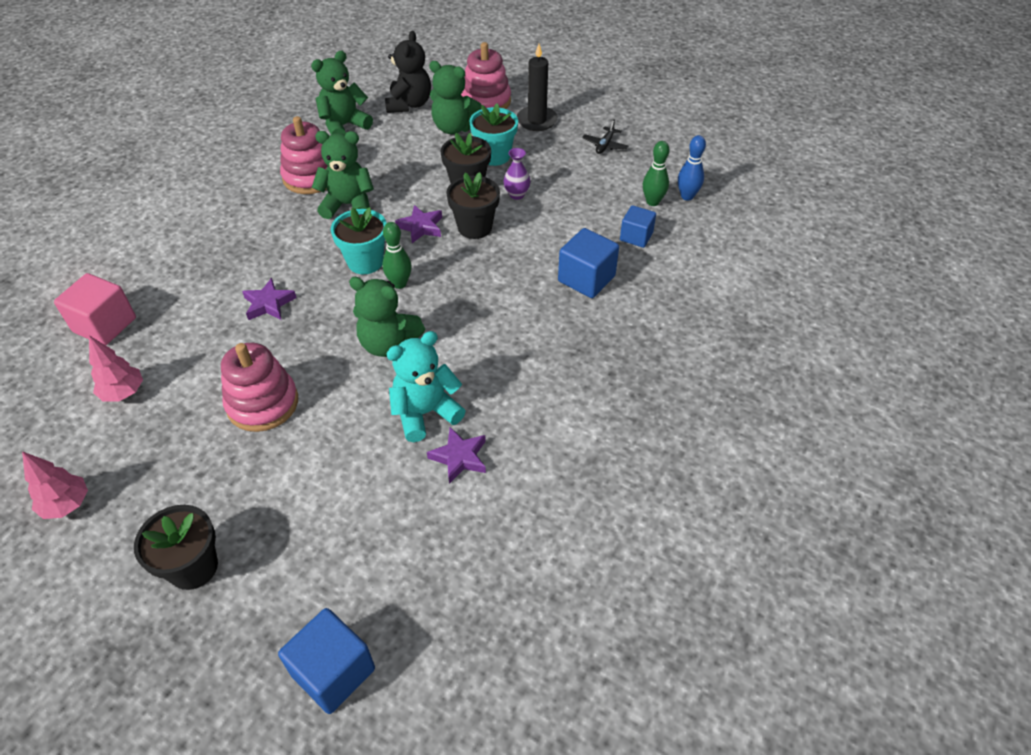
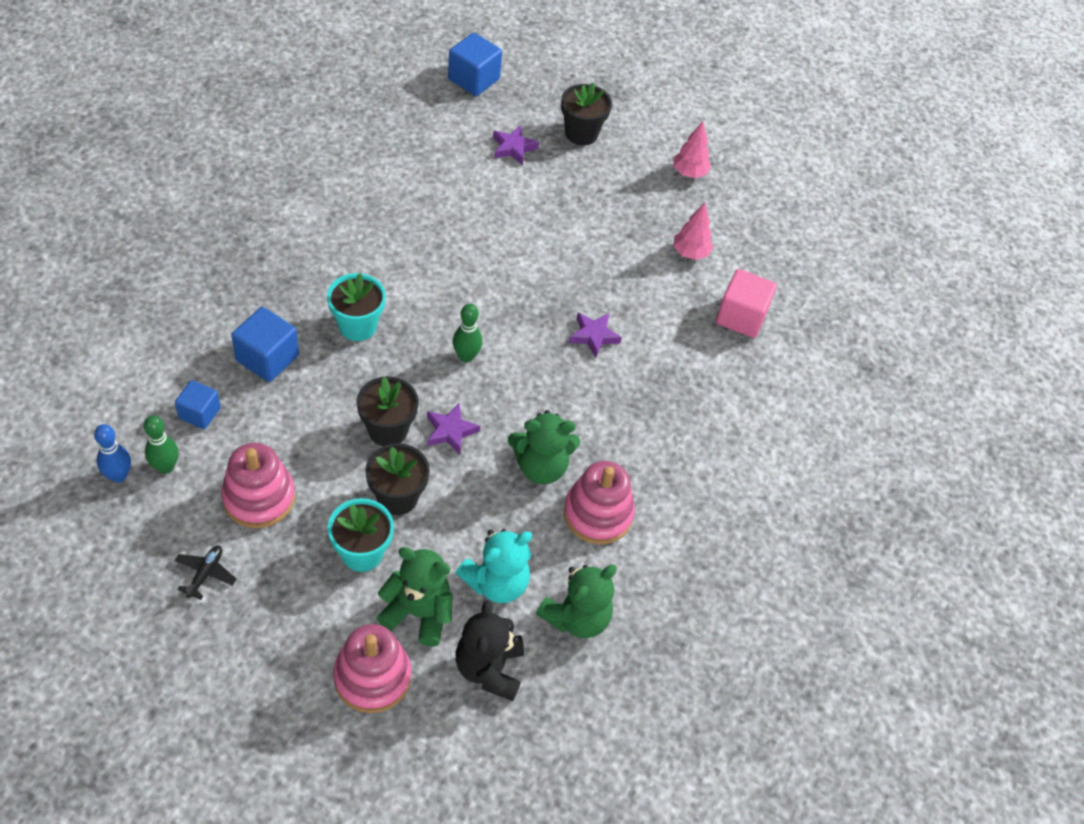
camera: 170 degrees right, 5 degrees up
(262, 403) = (569, 240): pink stacking toy -> pink stacking toy (259, 497)
(365, 262) = (506, 384): turquoise flower pot -> turquoise flower pot (357, 326)
(388, 344) = (468, 291): green teddy bear -> none
(425, 413) = (429, 229): turquoise teddy bear -> turquoise teddy bear (496, 582)
(459, 457) = (398, 194): purple star -> purple star (513, 148)
(516, 195) = (335, 481): purple vase -> none
(537, 120) = (297, 629): black candle -> none

